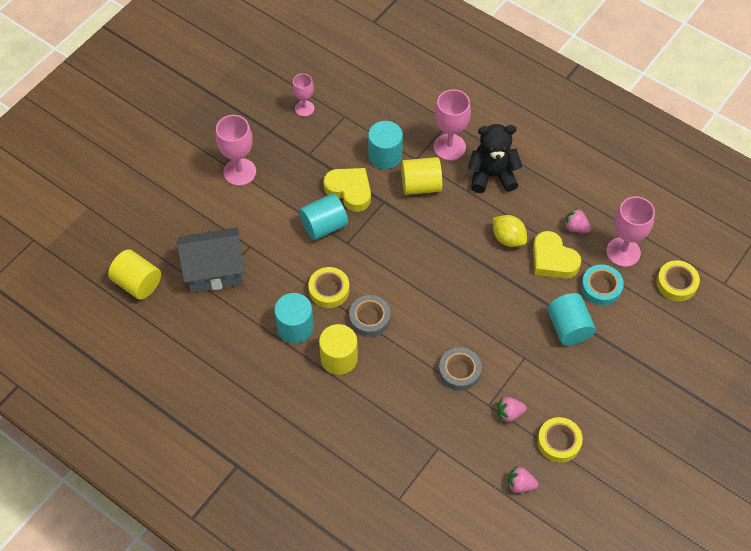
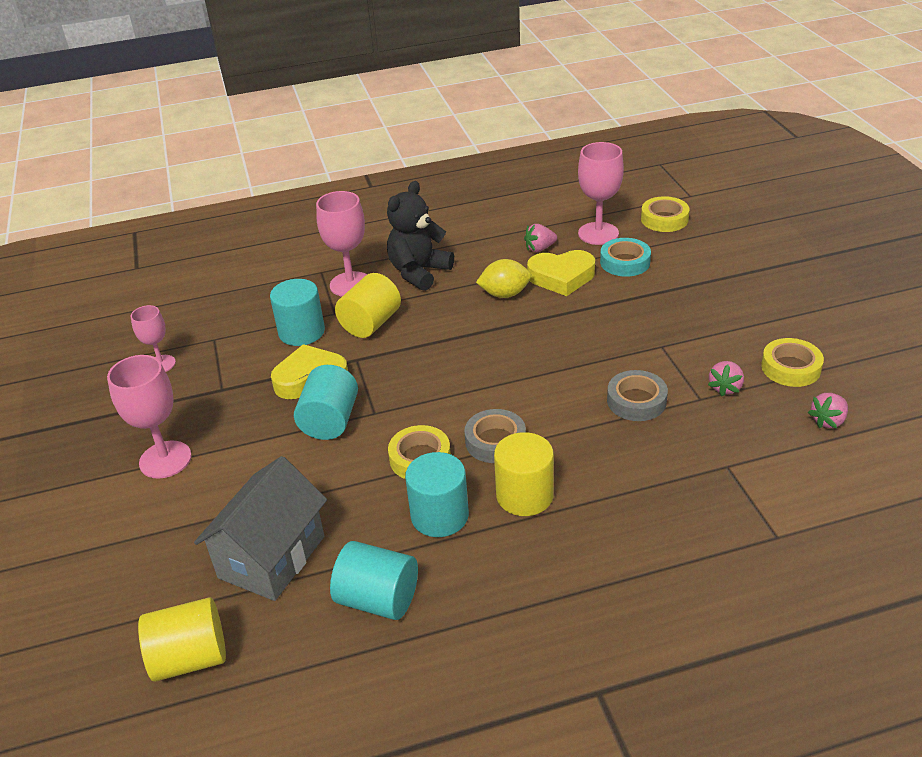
camera: 50 degrees left, 20 degrees down
(568, 327) = (652, 301): turquoise cylinder -> turquoise cylinder (378, 599)

